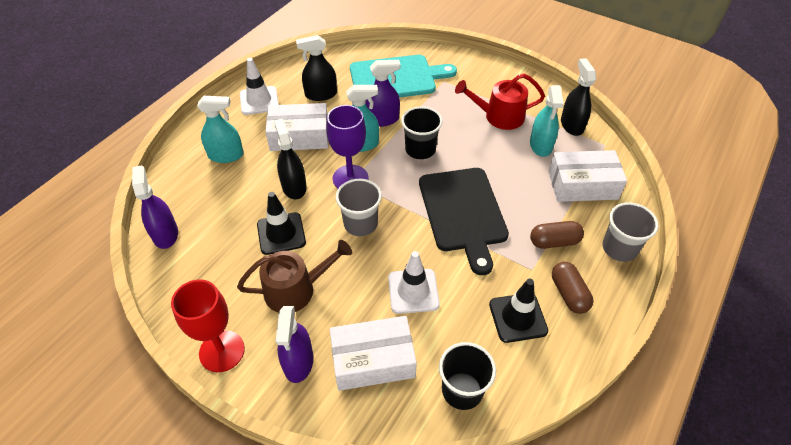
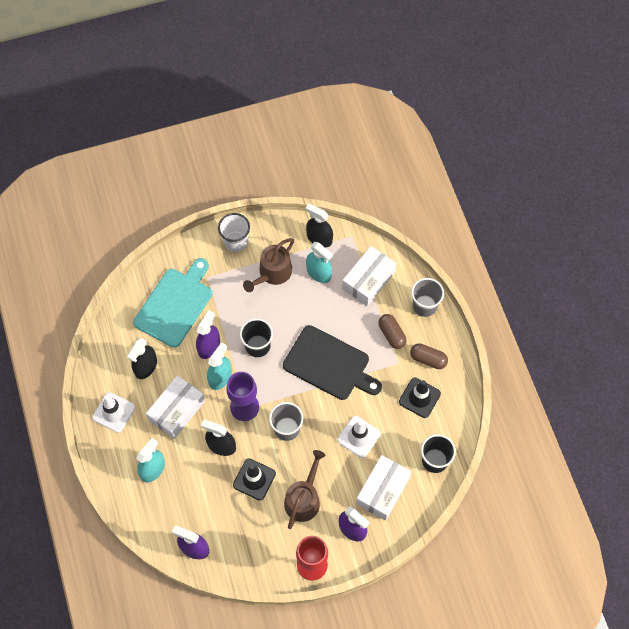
camera: 50 degrees left, 15 degrees up
(496, 78) = (236, 241): none -> white cup
(499, 116) = (272, 273): red watering can -> brown watering can
(554, 241) = (391, 334): brown capsule -> brown capsule turned 60 degrees counterclockwise

